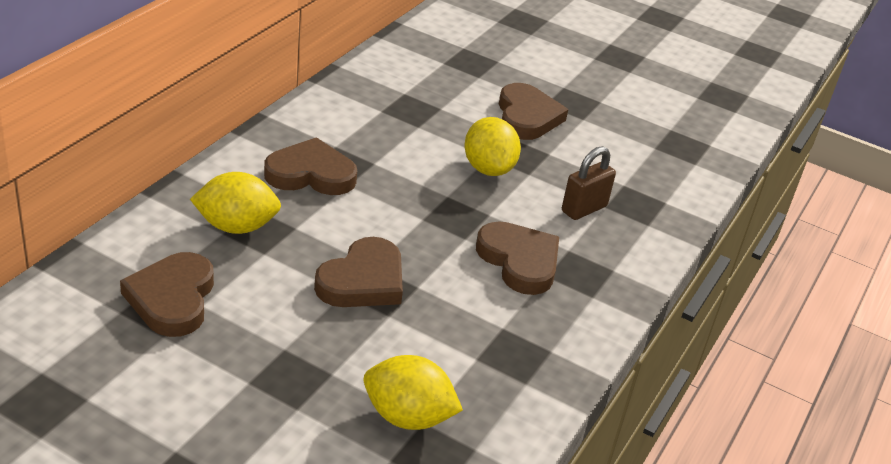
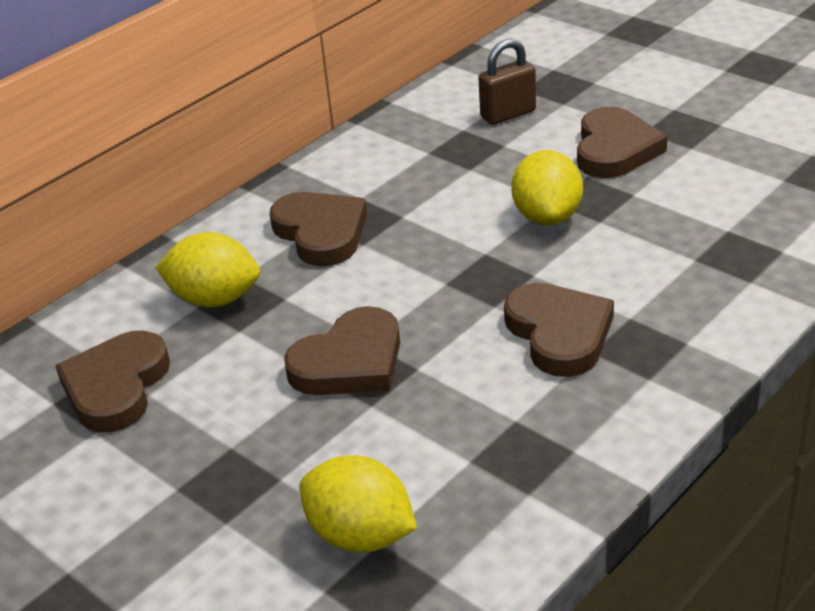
camera: 20 degrees right, 0 degrees up
(311, 174) = (321, 233): brown heart -> brown heart turned 45 degrees clockwise
(584, 209) = (664, 263): brown padlock -> brown padlock (508, 114)

